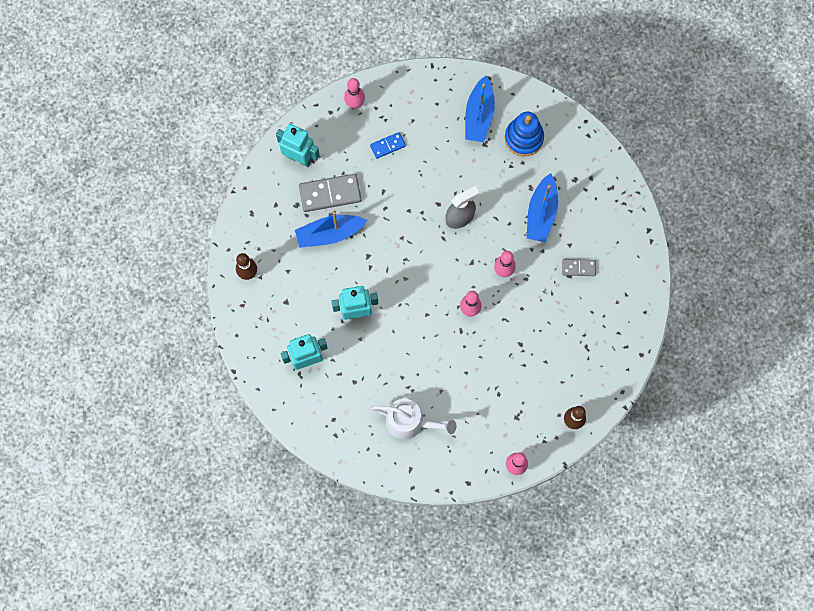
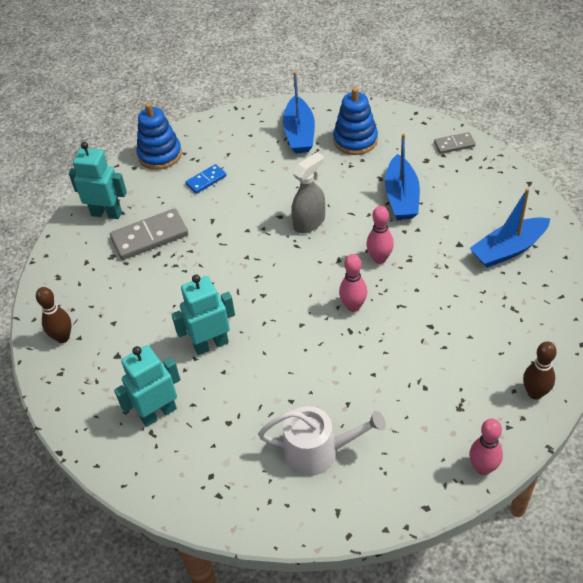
camera: 10 degrees left, 25 degrees down
(329, 234) = (157, 274): blue boat -> blue boat (508, 249)
(355, 104) = (160, 155): pink bowling pin -> blue stacking toy
(578, 268) = (467, 234): grey domino -> grey domino (454, 144)

